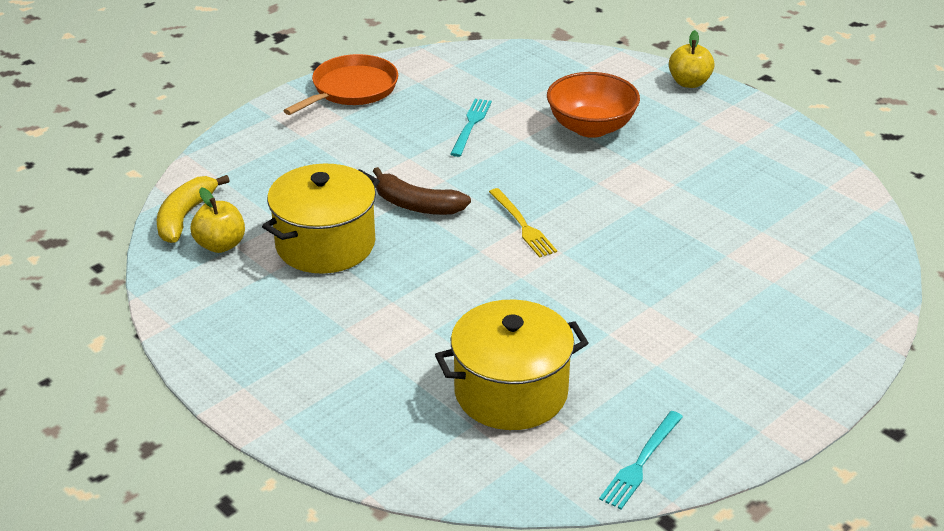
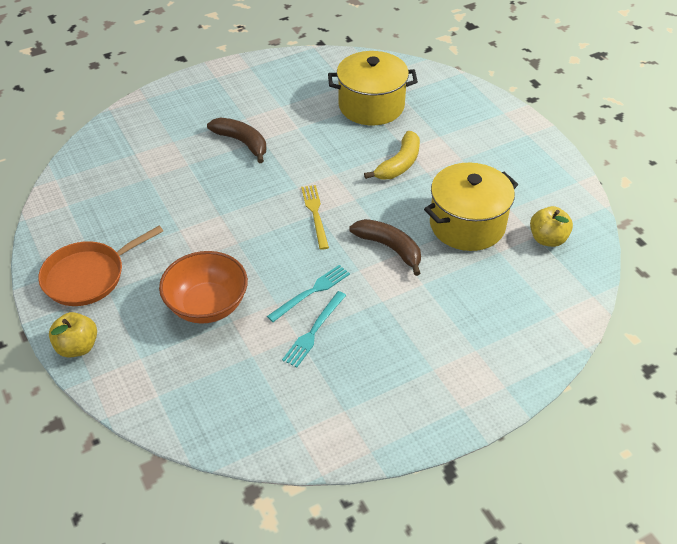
camera: 165 degrees left, 10 degrees up
(185, 216) = (578, 272): yellow banana -> yellow banana (399, 164)
(352, 89) = (417, 413): orange pan -> orange pan (88, 276)
(641, 462) = (319, 64): turquoise fork -> turquoise fork (311, 292)
(675, 296) = (242, 142): none -> brown banana

